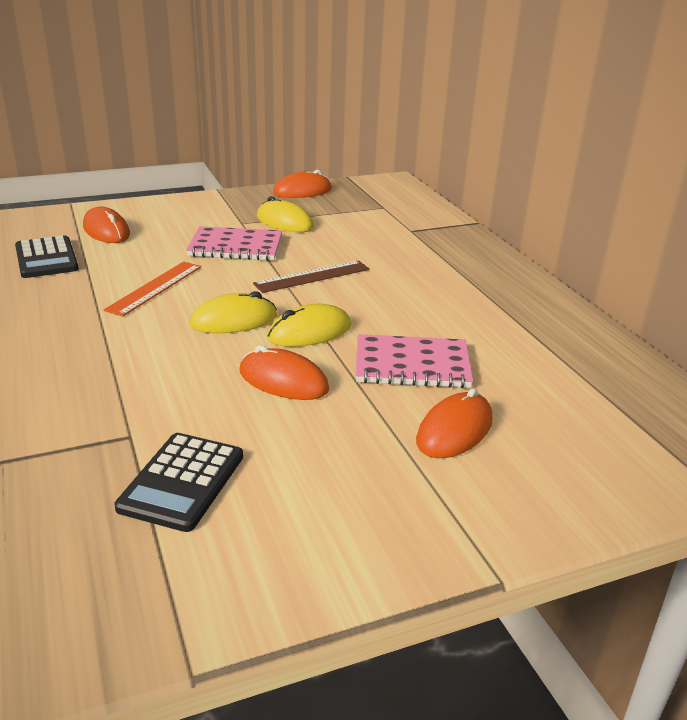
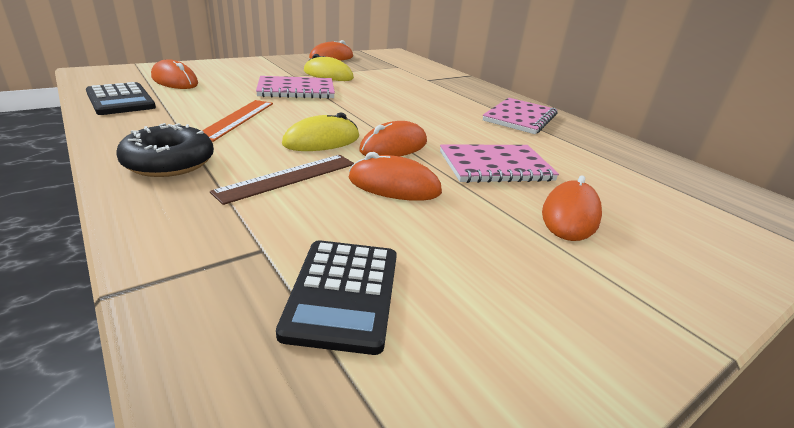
camera: 15 degrees left, 0 degrees up
(76, 339) = (169, 162): none -> black donut
(309, 332) = (394, 146): yellow mouse -> orange mouse
(312, 276) = (371, 108): brown ruler -> brown ruler (288, 177)
(495, 297) = (520, 118): none -> pink notebook

